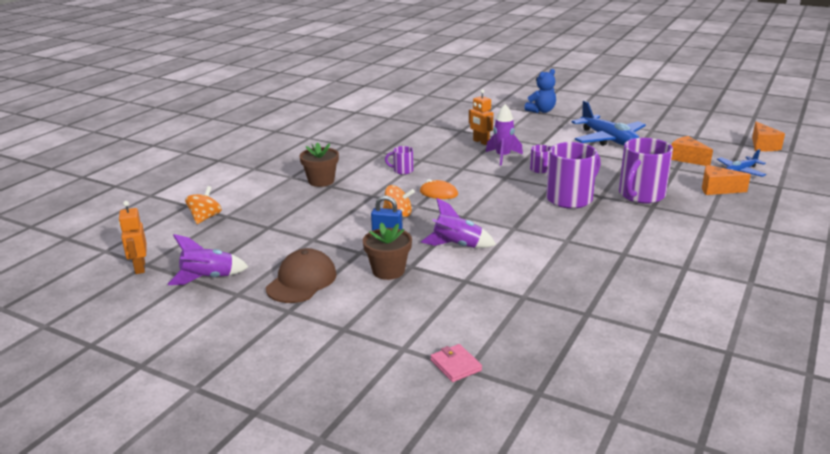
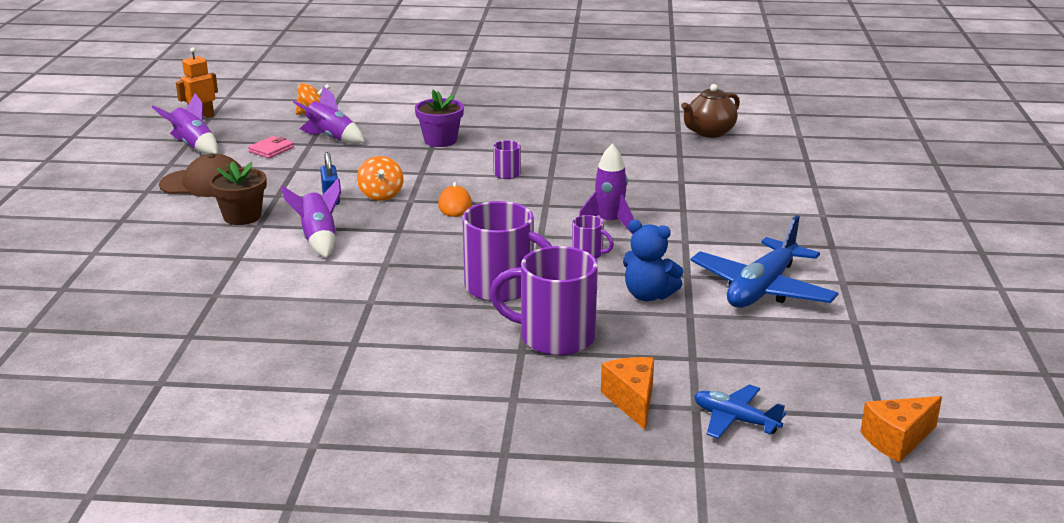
camera: 65 degrees right, 0 degrees up
(267, 217) = (331, 138): none -> purple rocket
(321, 181) = (440, 140): brown flower pot -> purple flower pot
(399, 111) = (709, 132): none -> brown teapot
(456, 365) = (69, 281): pink wallet -> pink wallet (271, 150)
(481, 142) = (650, 200): orange robot -> none
(541, 111) = (833, 221): blue teddy bear -> blue teddy bear (648, 295)
(687, 159) = (745, 364): orange cheese -> none

